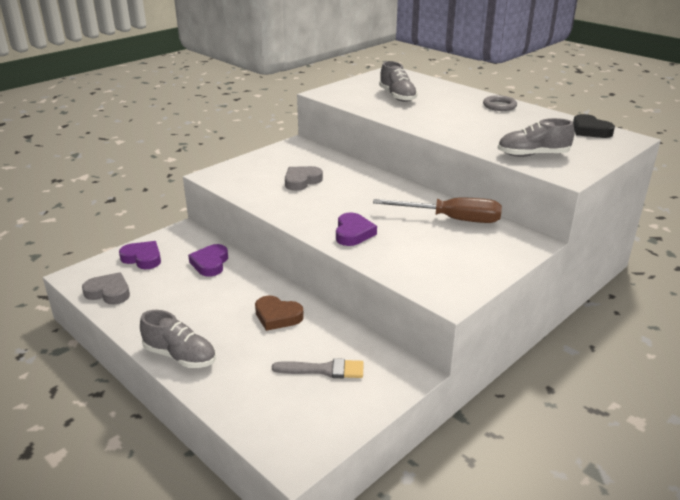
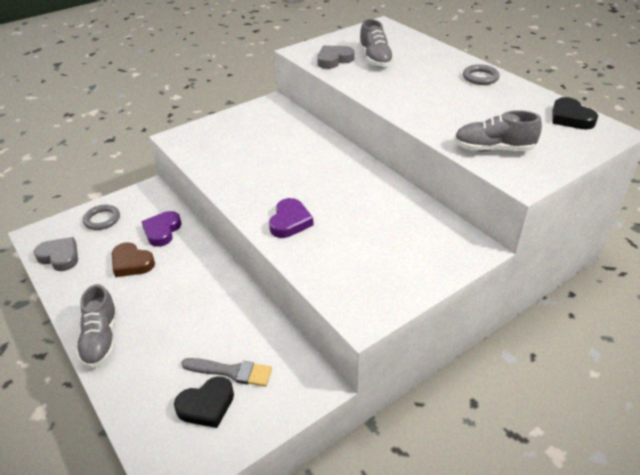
camera: 10 degrees right, 10 degrees up
(142, 258) = (102, 219): purple heart -> grey ring
(180, 356) = (101, 339): grey shoe -> grey shoe turned 45 degrees clockwise
(277, 316) = (206, 301): brown heart -> brown heart (132, 263)
(302, 181) = (260, 151): grey heart -> grey heart (334, 60)
(309, 398) = (206, 405): none -> black heart
(451, 219) = (397, 212): brown screwdriver -> none

